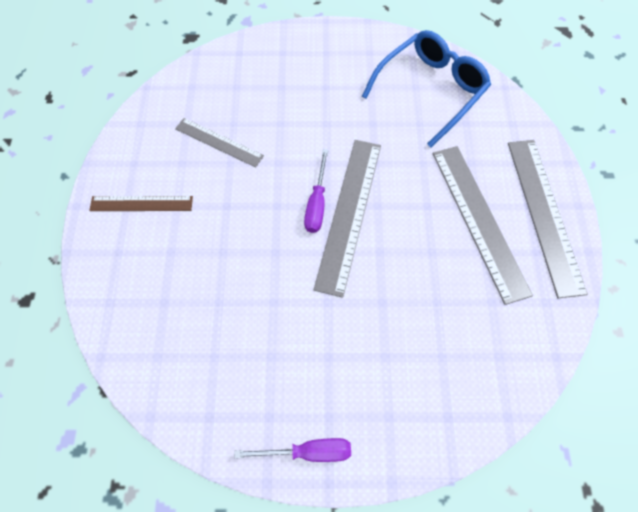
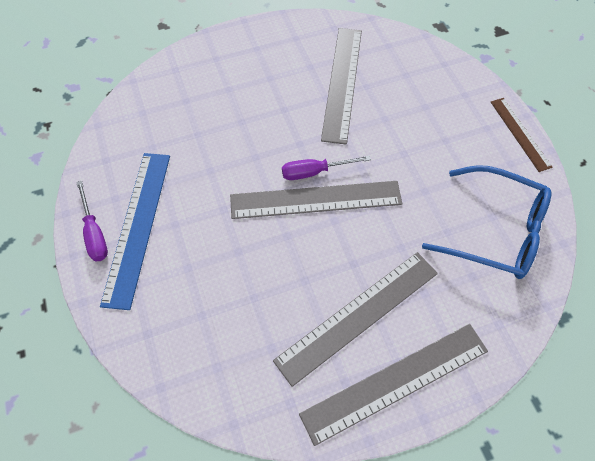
camera: 70 degrees right, 5 degrees down
(141, 203) = (262, 56): brown ruler -> brown ruler (520, 133)
(219, 142) = (342, 83): grey ruler -> grey ruler, size x1.71
(316, 399) = (137, 226): none -> blue ruler

